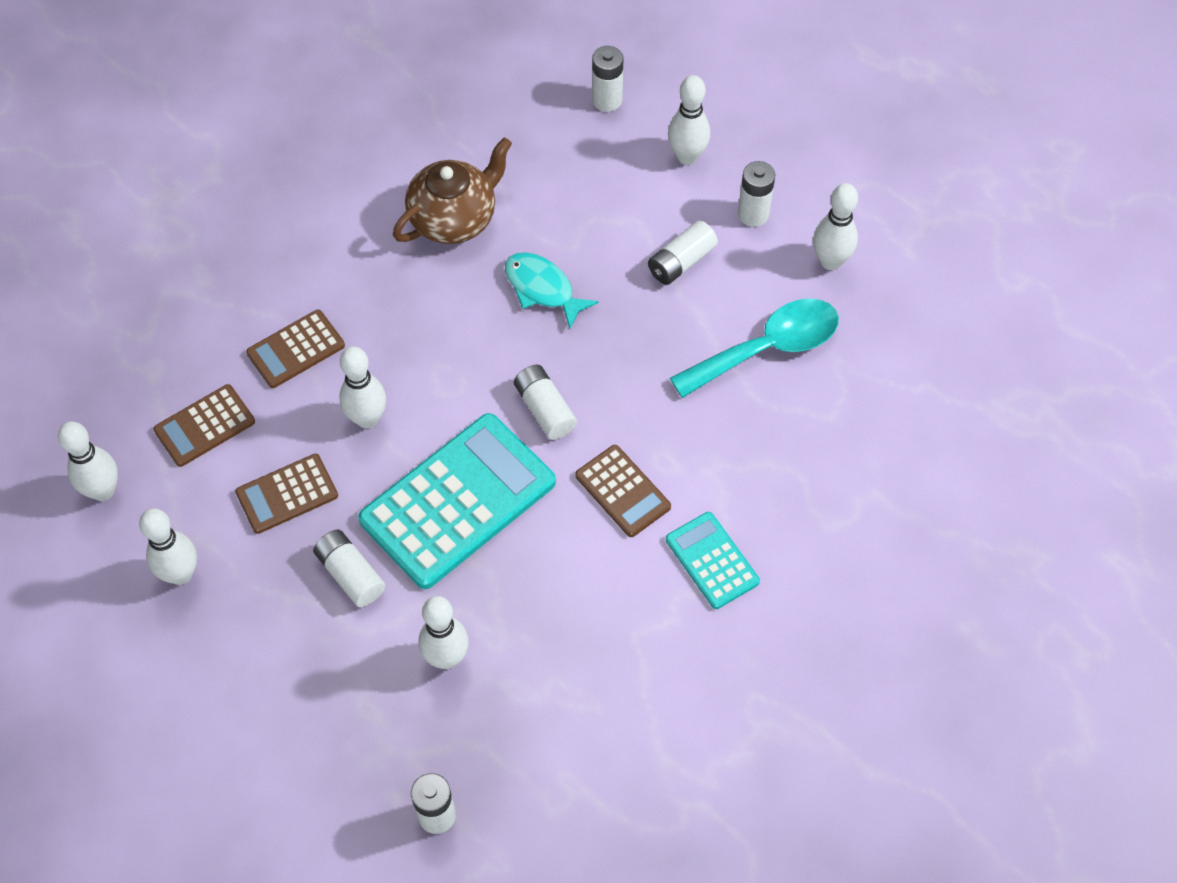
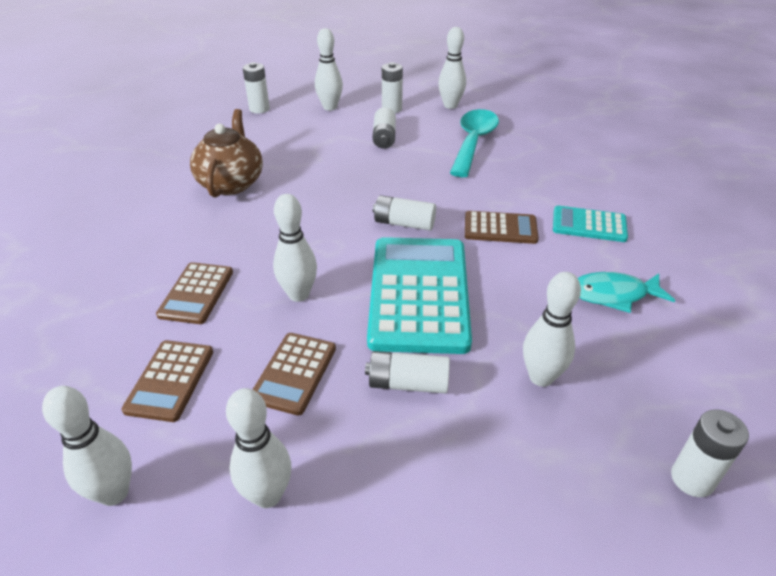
camera: 45 degrees left, 20 degrees down
(542, 289) = (327, 181): turquoise fish -> turquoise fish (613, 295)

